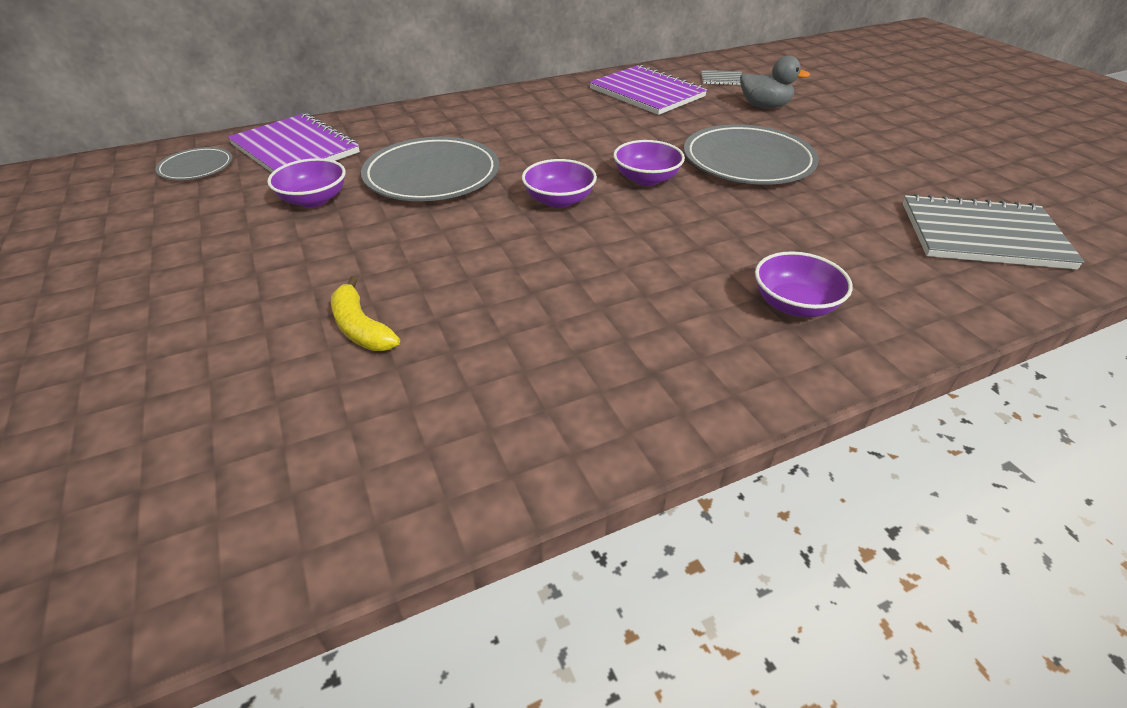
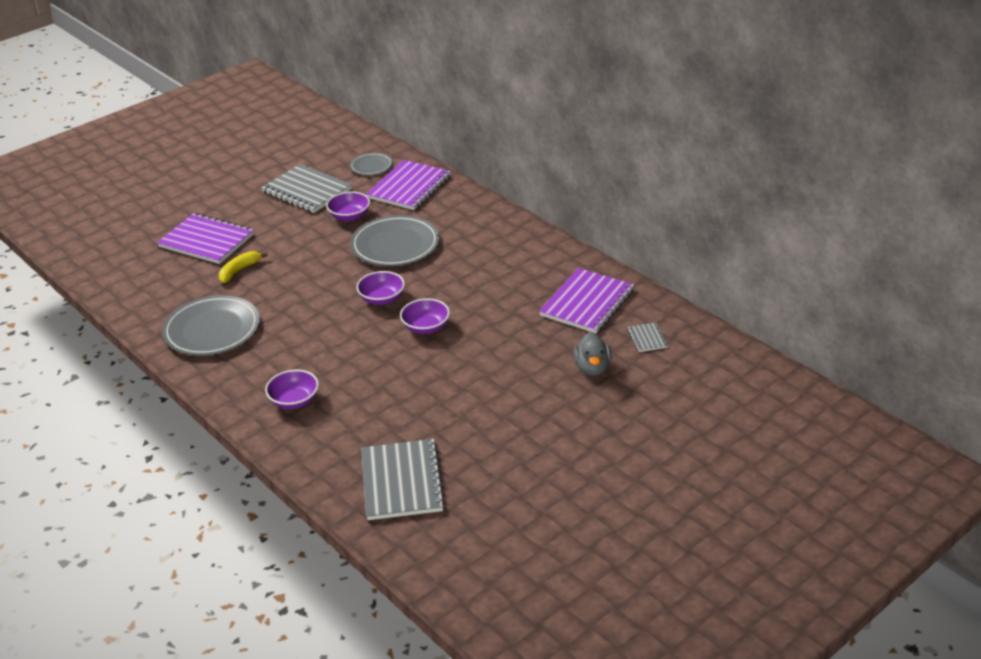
camera: 75 degrees right, 5 degrees down
(183, 228) = (307, 191): none -> grey notebook
(203, 363) = (206, 241): none -> purple notebook
(748, 161) = (475, 368): grey plate -> grey plate (212, 330)

